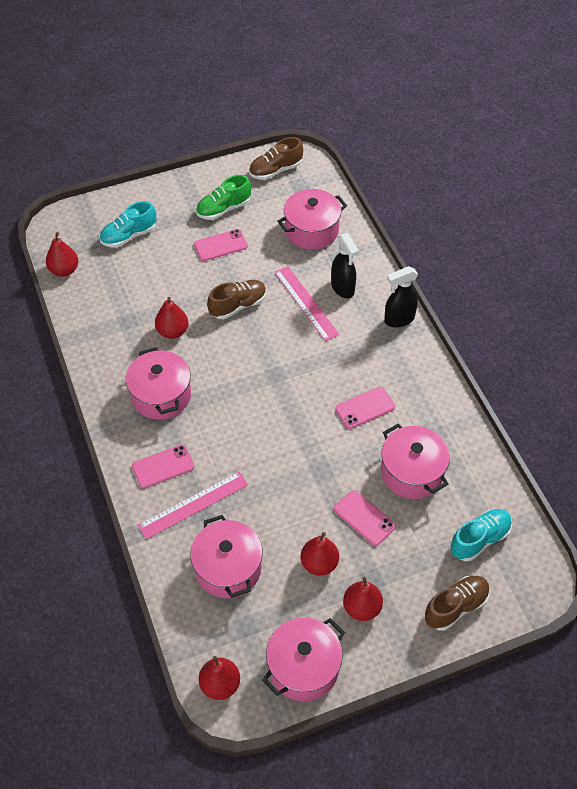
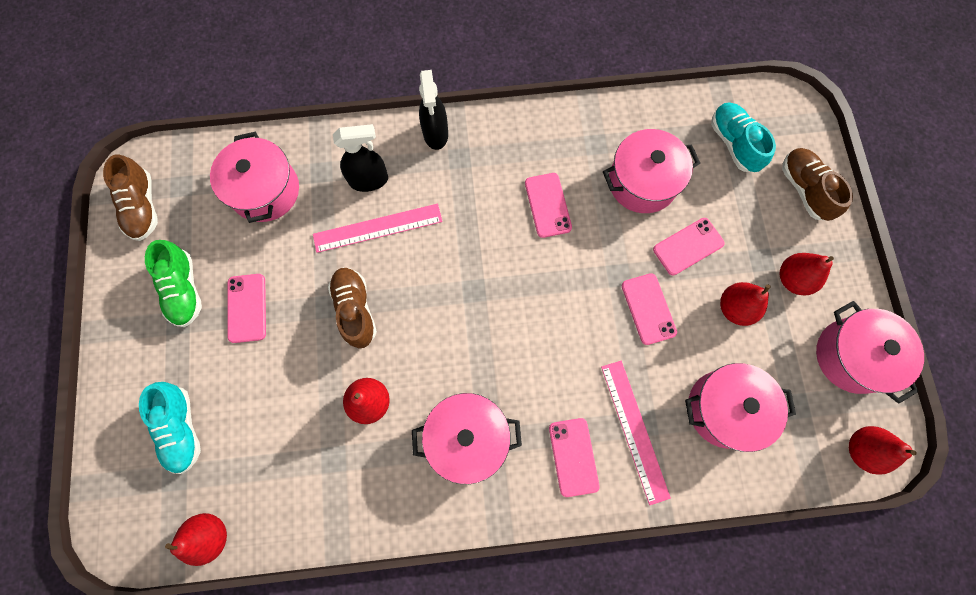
camera: 75 degrees left, 20 degrees up
(298, 497) = (648, 309): none -> pink phone

